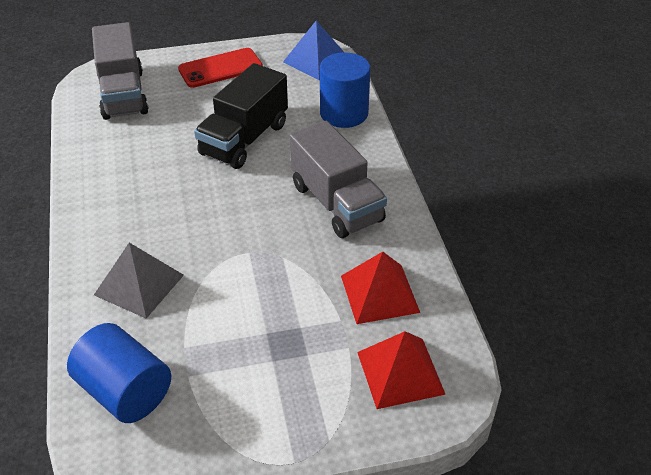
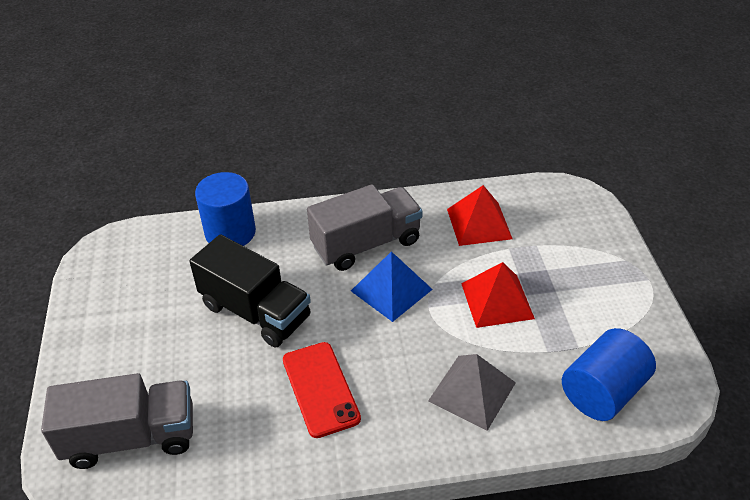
camera: 85 degrees left, 0 degrees up
(220, 68) = (109, 336): red phone -> red phone (320, 389)
(316, 60) = (126, 250): blue pyramid -> blue pyramid (391, 290)
(400, 372) = (558, 218): red pyramid -> red pyramid (497, 300)

